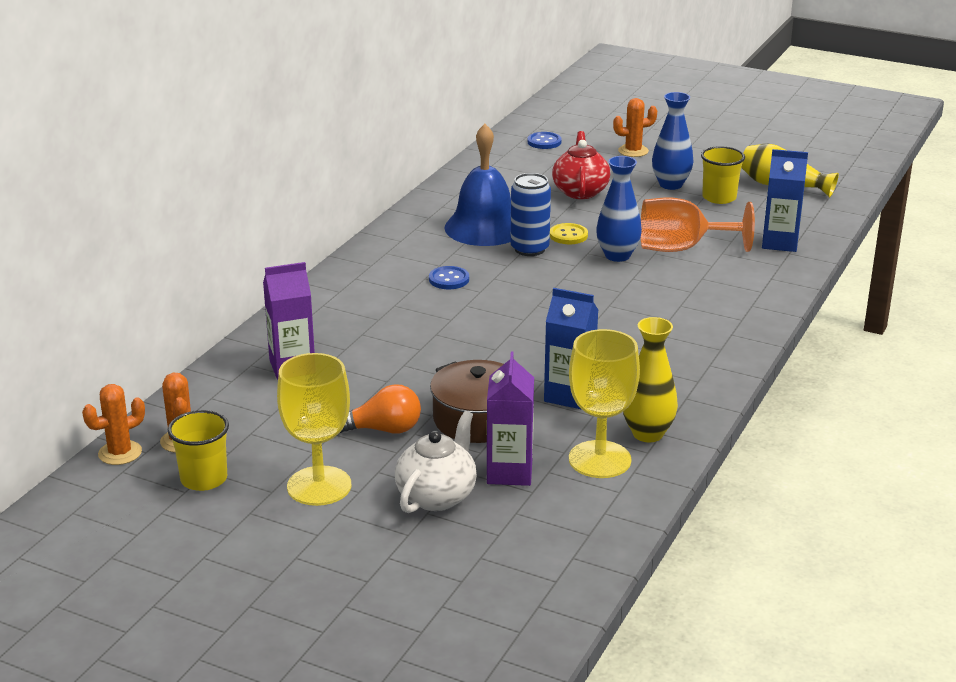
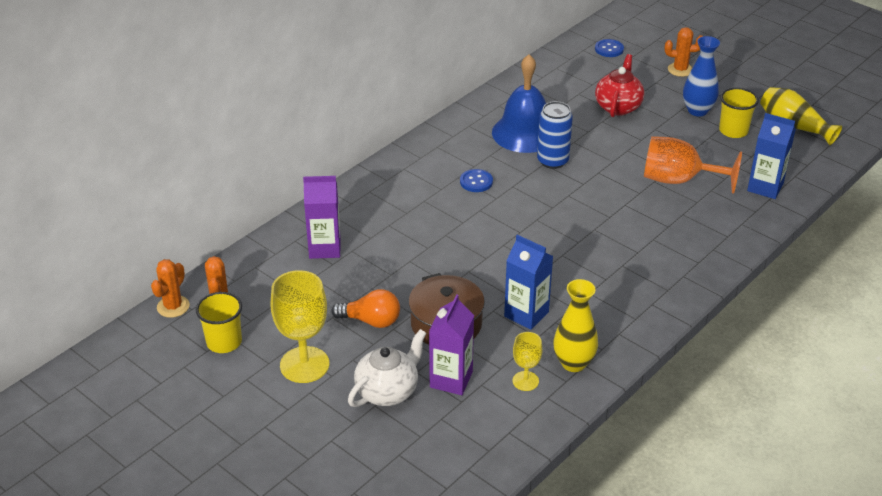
camera: 15 degrees right, 10 degrees up
(120, 453) = (173, 306): orange cactus -> orange cactus turned 45 degrees counterclockwise
(568, 235) = (590, 152): yellow button -> none
(599, 459) = (525, 381): yellow goblet -> yellow goblet, size x0.53
(617, 255) = (622, 179): blue vase -> none

